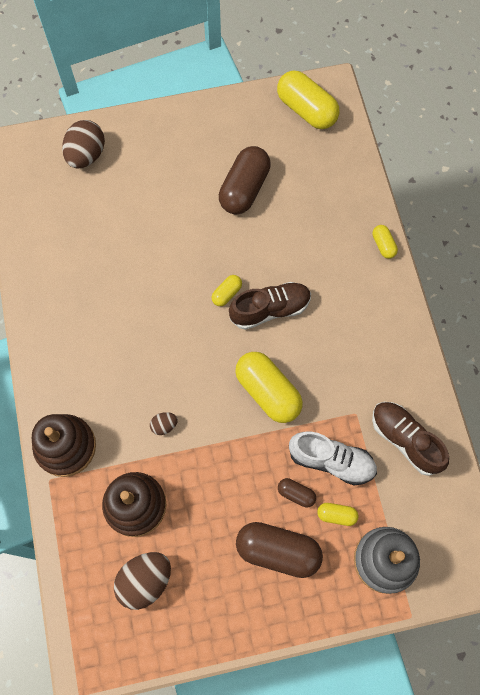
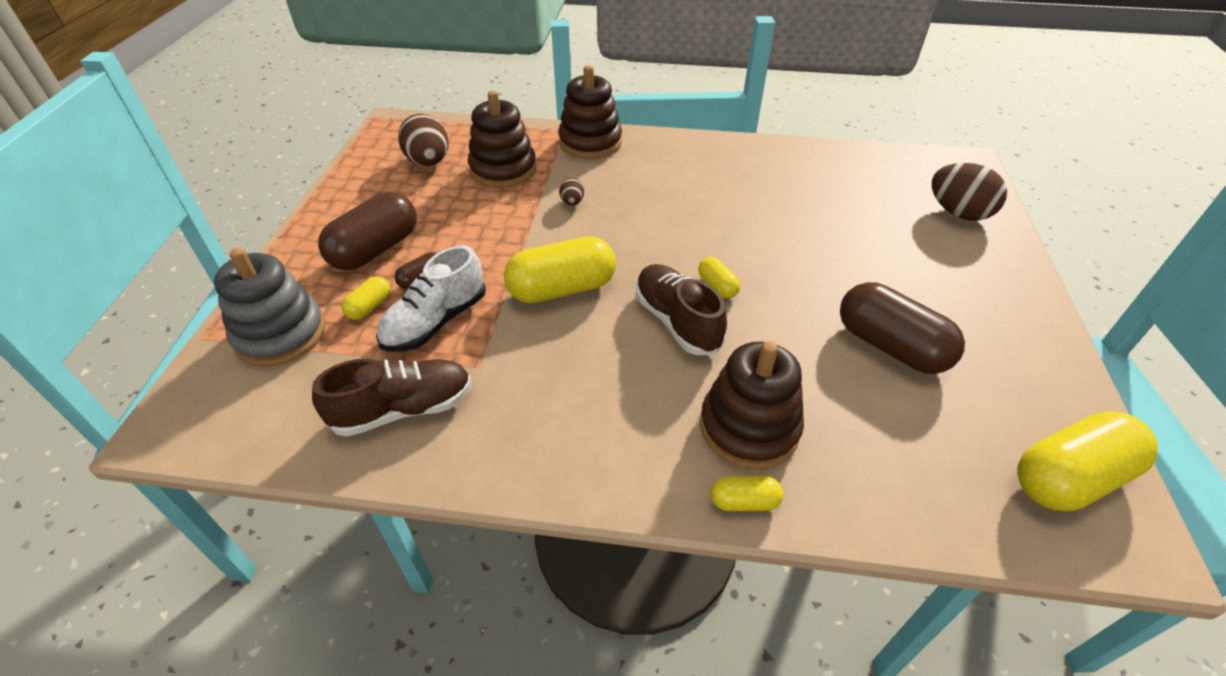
camera: 110 degrees right, 25 degrees down
(270, 309) = (677, 321): brown shoe -> brown shoe turned 150 degrees clockwise
(336, 252) = (749, 427): none -> brown stacking toy

